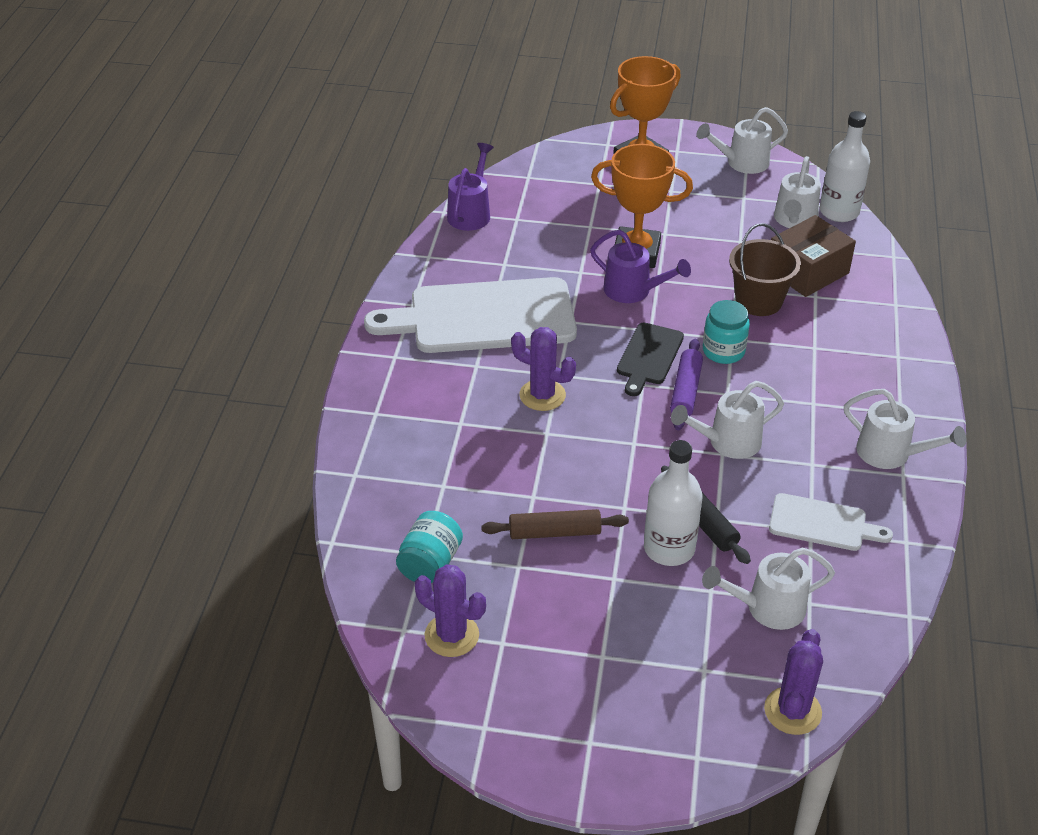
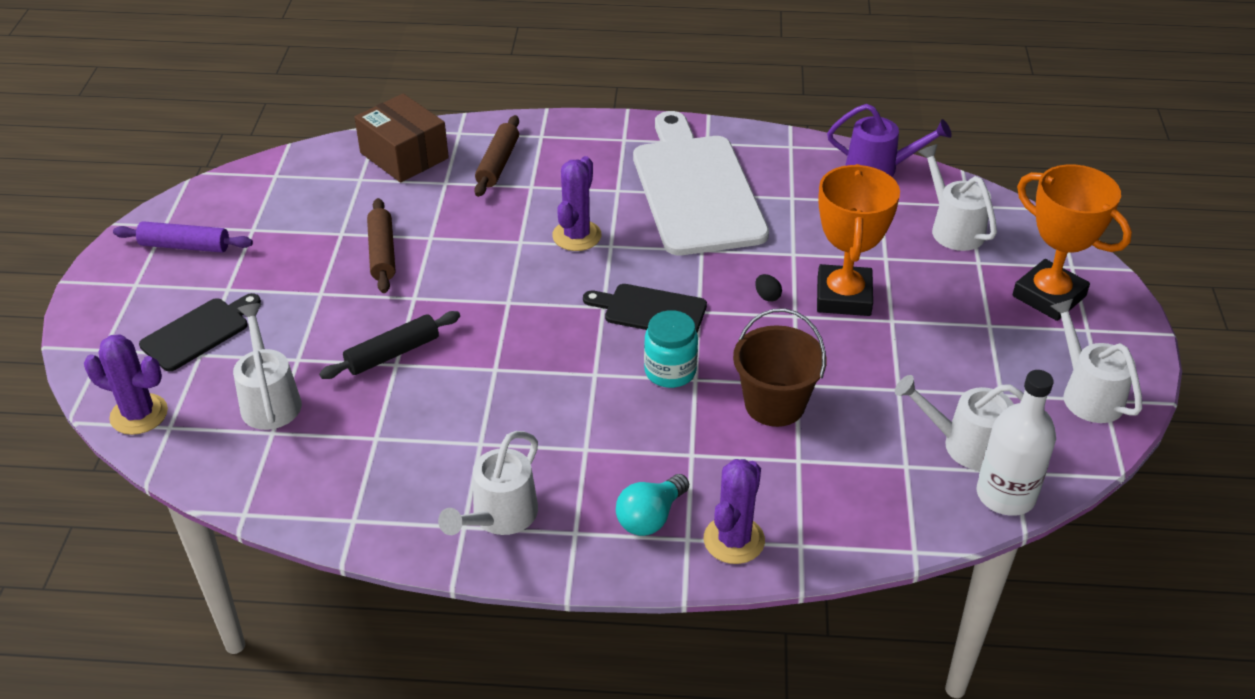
camera: 85 degrees right, 0 degrees up
(418, 445) = (498, 163): none -> brown rolling pin
(430, 563) = (349, 183): turquoise jar -> none
(452, 635) = (265, 201): purple cactus -> purple cactus (734, 540)
(634, 291) = (767, 296): purple watering can -> black egg
(669, 548) = (356, 329): white bottle -> none
(671, 674) = (199, 332): none -> black cutting board
(685, 391) = (595, 340): purple rolling pin -> purple rolling pin (185, 246)
(727, 442) = (512, 373): white watering can -> white watering can (952, 228)
(807, 271) = (850, 454): brown box -> brown box (404, 155)
(822, 523) = (385, 447): white cutting board -> none
(880, 373) = (650, 517): none -> turquoise light bulb

